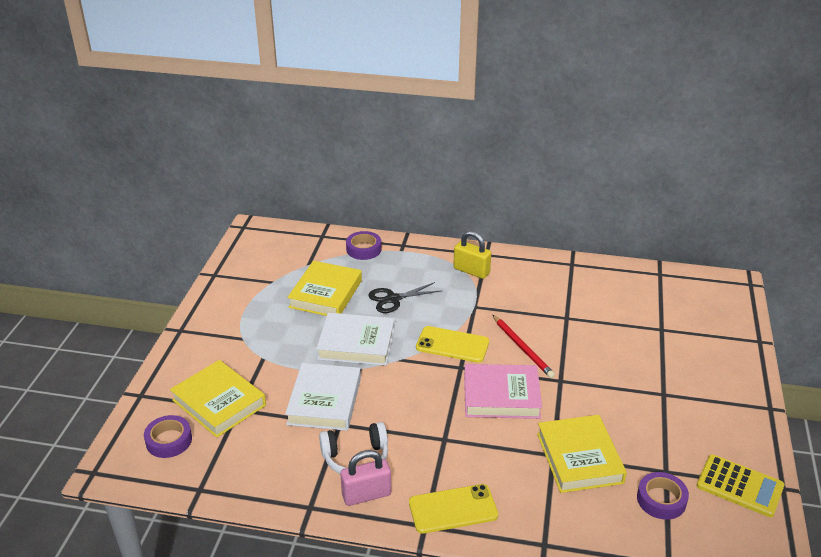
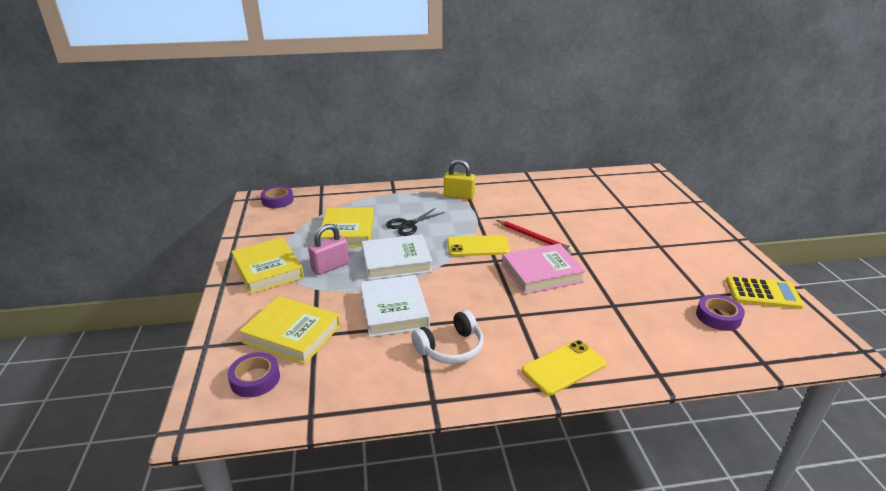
camera: 20 degrees left, 5 degrees down
(363, 249) = (362, 197): purple tape -> purple tape (277, 200)
(366, 495) = (480, 376): pink padlock -> pink padlock (330, 267)
(579, 458) = (635, 302): yellow book -> yellow book (268, 270)

